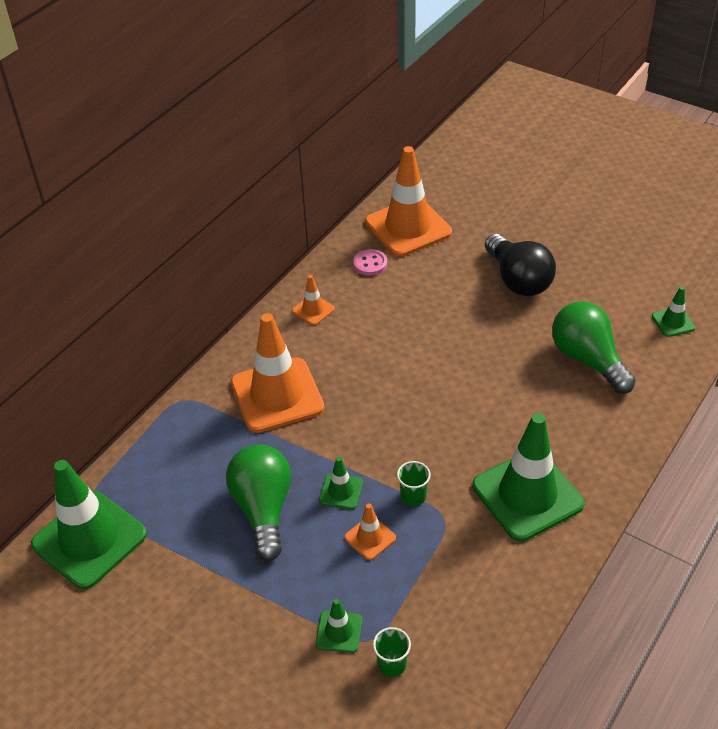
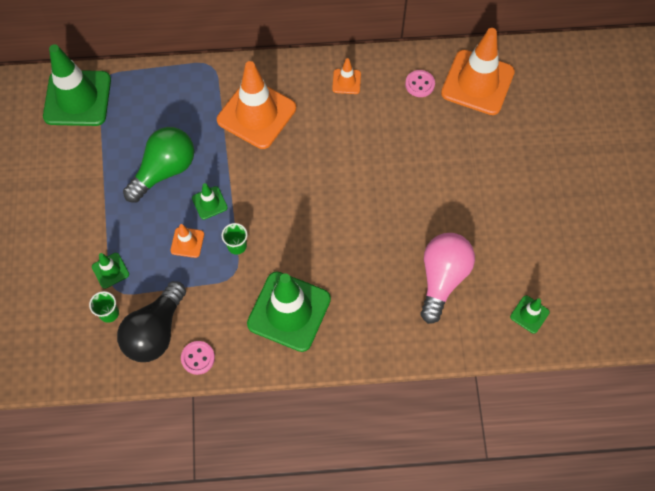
camera: 50 degrees right, 20 degrees up
(518, 280) = (485, 186): black light bulb -> black light bulb (155, 331)
(518, 607) = (198, 358): none -> pink button
(587, 359) = (442, 278): green light bulb -> pink light bulb

